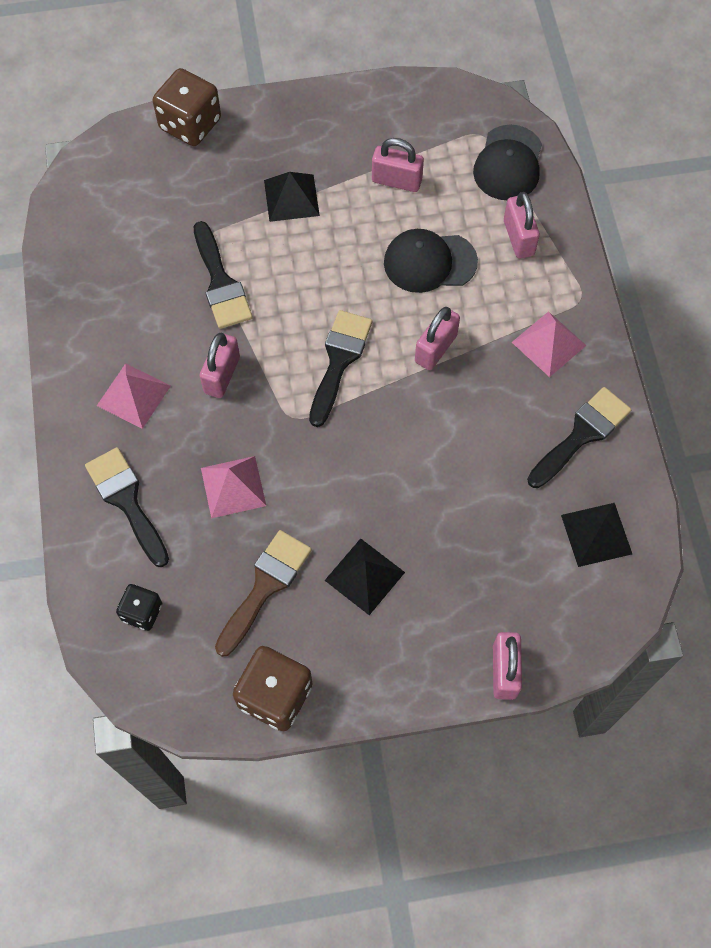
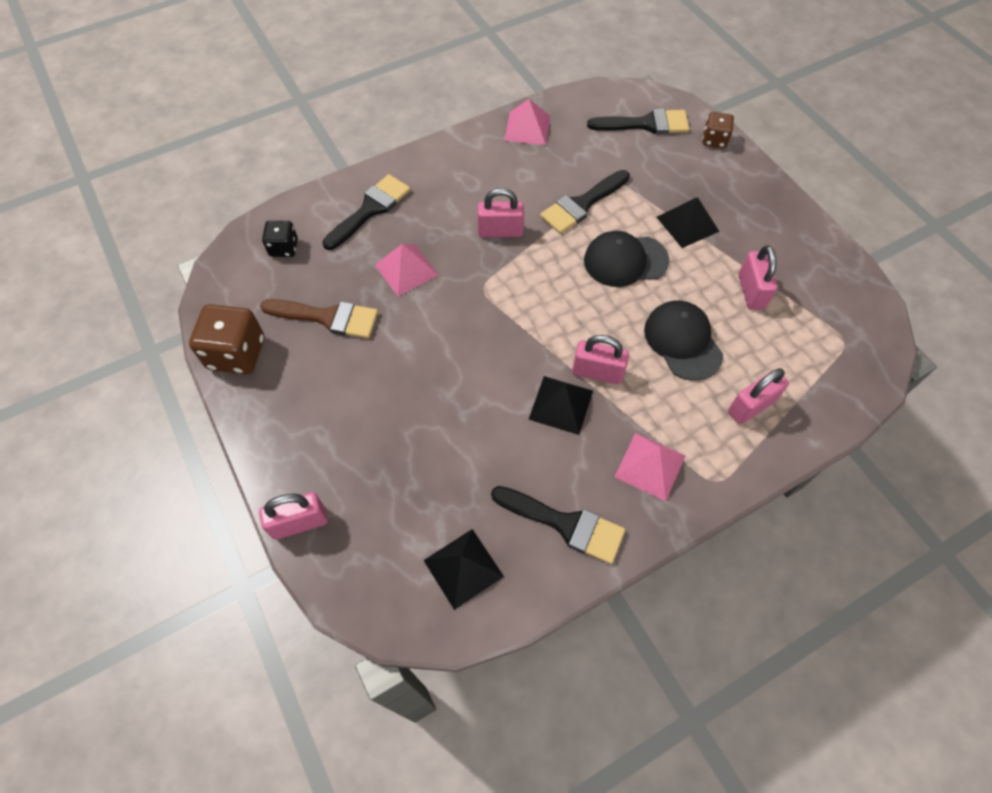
camera: 70 degrees right, 5 degrees down
(134, 395) = (458, 185): pink pyramid -> pink pyramid (527, 128)
(190, 124) = (714, 140): brown dice -> brown dice, size x0.58
(339, 361) = (550, 304): black brush -> black brush (645, 124)
(365, 576) = (358, 384): black pyramid -> black pyramid (561, 404)
(508, 163) = (828, 374): black cap -> black cap (625, 260)

